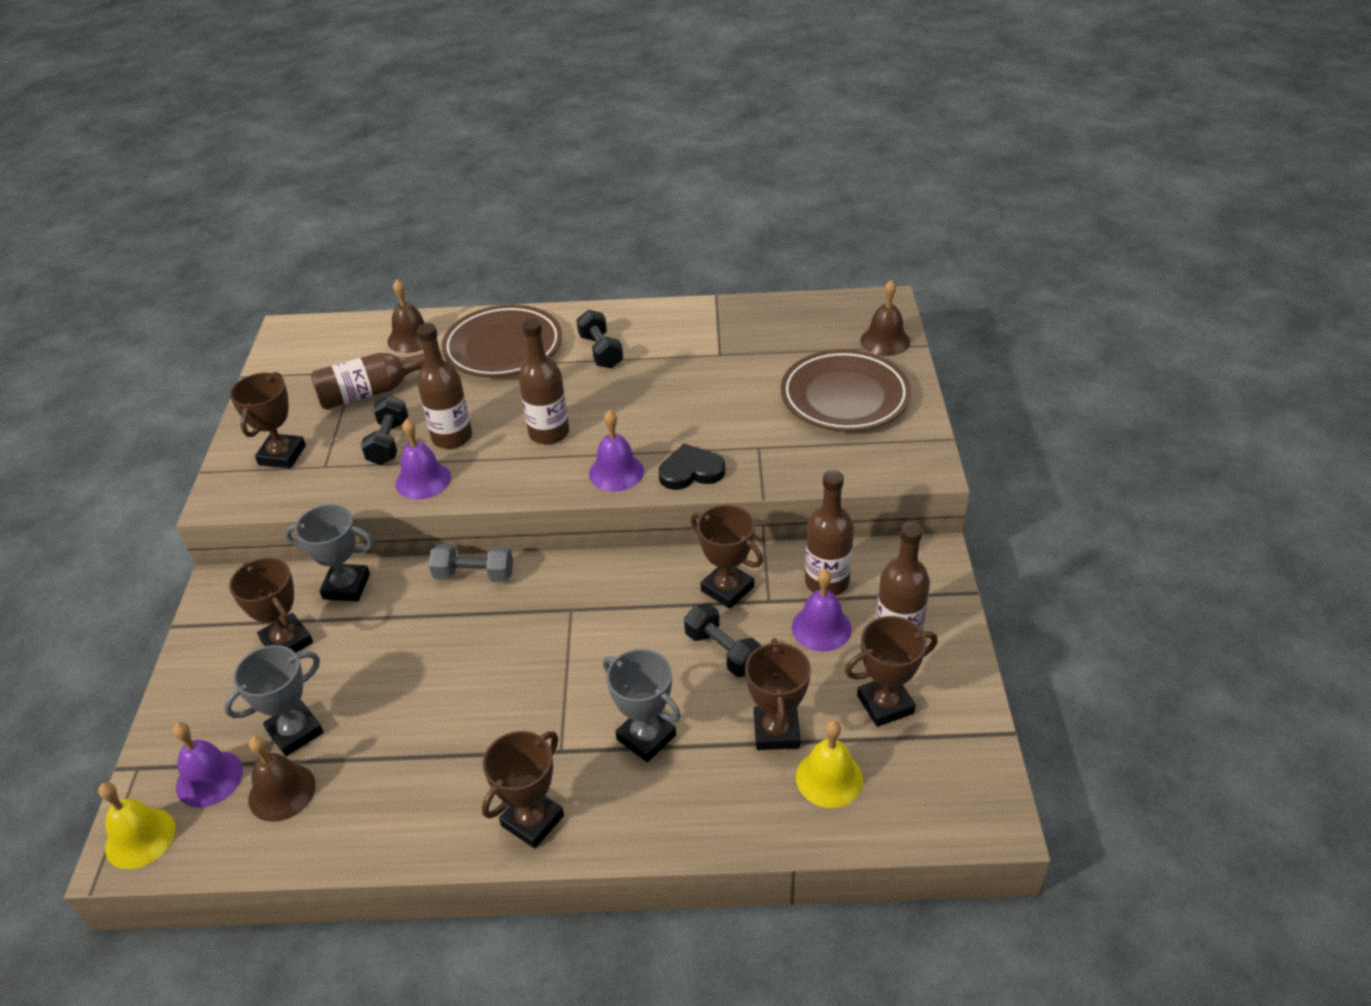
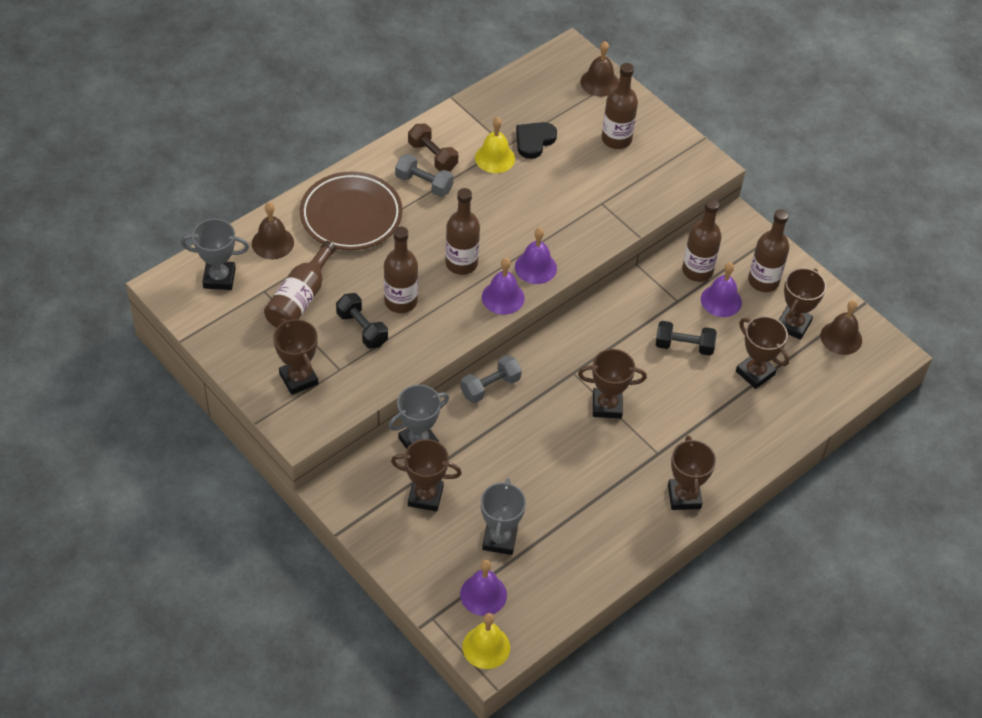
camera: 45 degrees left, 10 degrees up
(282, 792) = (534, 573): brown bell -> brown bell (841, 338)
(423, 480) = (420, 341): purple bell -> purple bell (503, 297)
(601, 351) = (424, 184): black dumbbell -> grey dumbbell
(638, 333) = (432, 156): none -> brown dumbbell
(646, 737) = (694, 418): grey trophy -> grey trophy (219, 278)
(691, 471) = (579, 242): black heart -> black heart (534, 141)
(727, 589) = (648, 307): brown trophy -> brown trophy (607, 406)
(829, 778) = (803, 381): yellow bell -> yellow bell (495, 158)
(844, 397) = (616, 139): brown plate -> brown bottle

